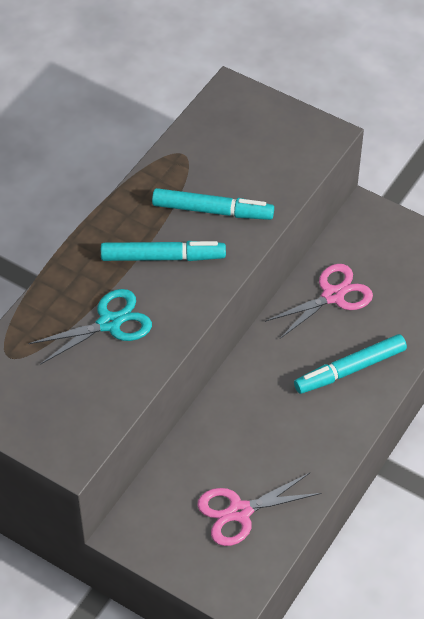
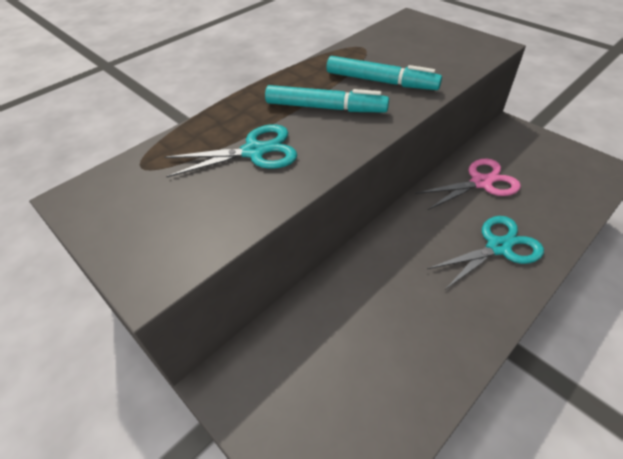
camera: 15 degrees right, 5 degrees down
(240, 512) = (360, 384): pink scissors -> none
(350, 369) = (498, 247): turquoise marker -> turquoise scissors

